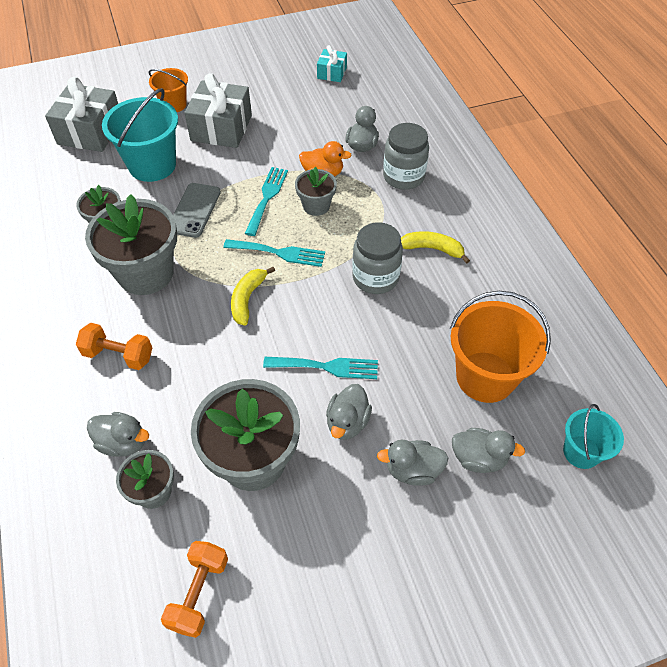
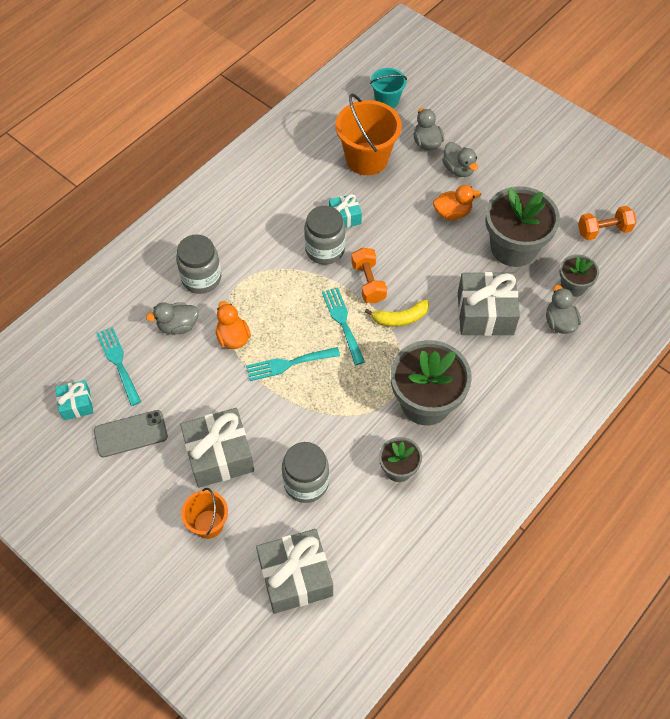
camera: 120 degrees left, 5 degrees up
(118, 355) = (505, 369): orange dumbbell -> orange dumbbell (368, 282)
(152, 165) = (306, 483): turquoise bucket -> grey jar
(193, 376) = (485, 313): none -> grey gift
(194, 210) = (338, 410): grey phone -> grey phone (131, 434)
(316, 206) = (275, 323): grey flower pot -> none
(327, 367) = (421, 242): turquoise fork -> turquoise fork (118, 362)
(347, 422) = (452, 213): grey duck -> orange duck
(408, 314) = (345, 217): none -> turquoise gift
(432, 249) = (273, 227): yellow banana -> none

